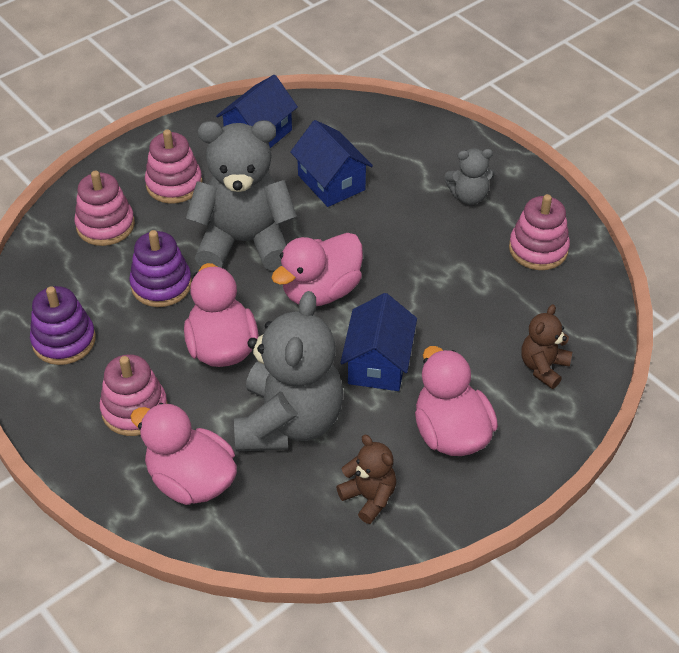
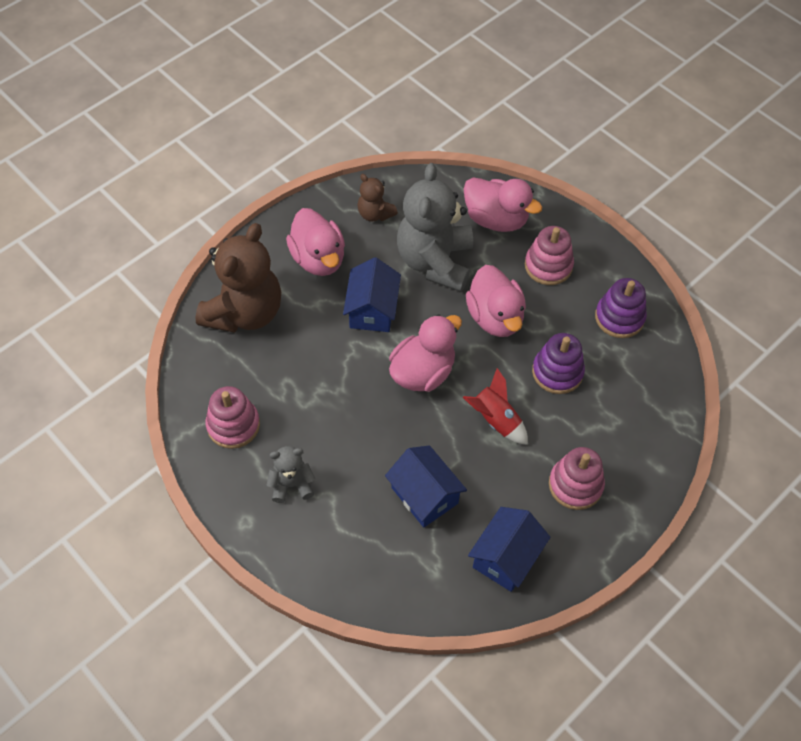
camera: 175 degrees right, 10 degrees up
(105, 225) = (624, 432): pink stacking toy -> none
(245, 242) = (495, 420): grey teddy bear -> red rocket
(543, 367) = (245, 312): brown teddy bear -> brown teddy bear, size x2.07

